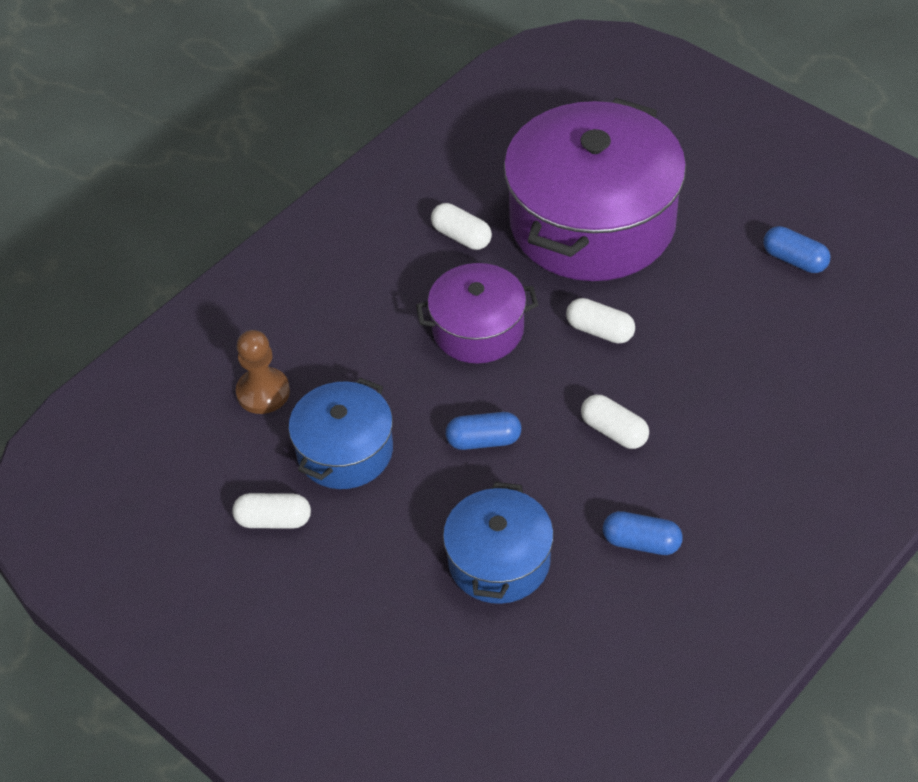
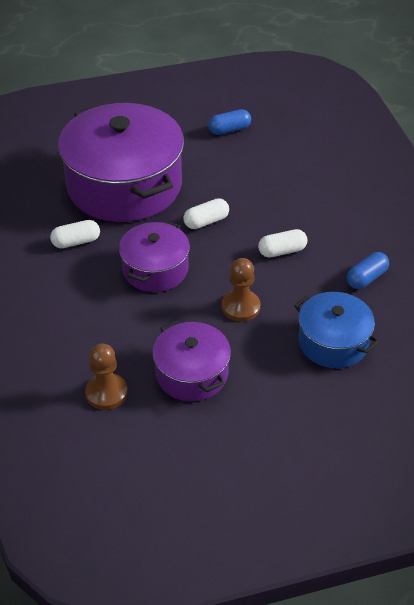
camera: 60 degrees left, 5 degrees down
(273, 520) = (216, 435): white capsule -> none
(345, 451) = (192, 374): blue pot -> purple pot
(483, 440) = (240, 307): blue capsule -> brown pawn

